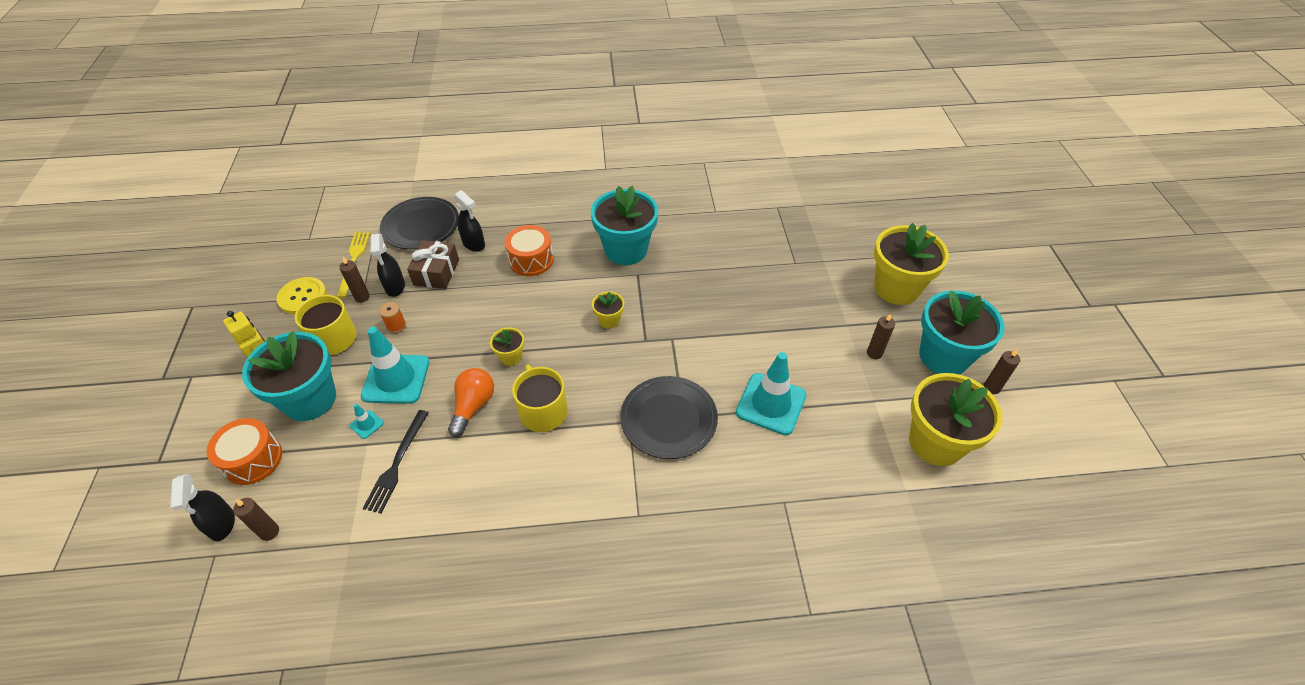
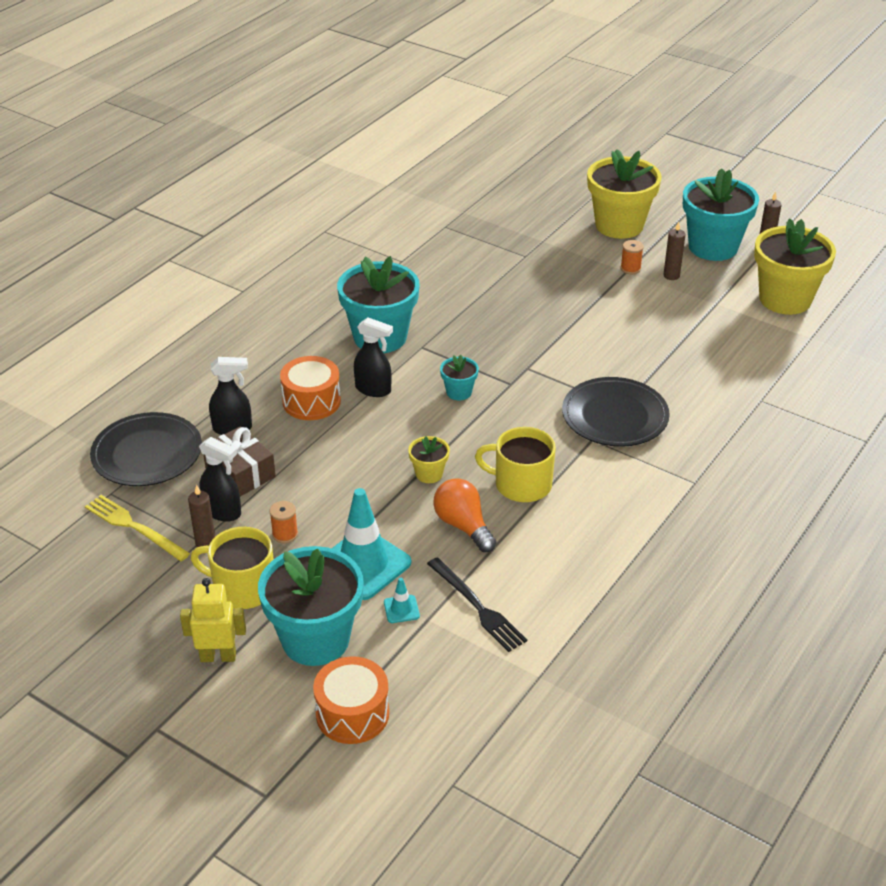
camera: 50 degrees left, 10 degrees down
(222, 524) = (417, 766): black spray bottle -> black spray bottle (373, 389)
(269, 532) = (466, 731): brown candle -> none
(302, 297) = (141, 590): yellow button -> none
(609, 320) = (459, 392): yellow flower pot -> turquoise flower pot
(771, 404) = (661, 354): turquoise traffic cone -> none
(852, 325) = (630, 268): none -> orange spool

